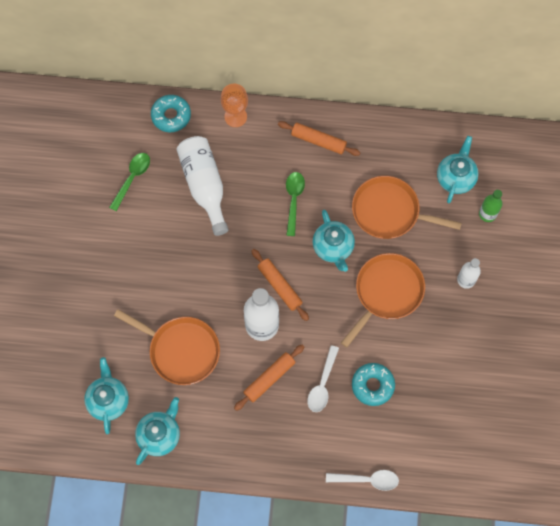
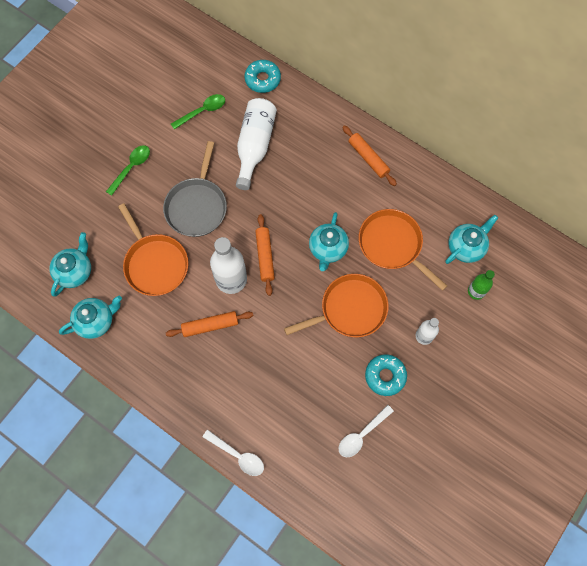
camera: 30 degrees right, 0 degrees up
(186, 274) = (197, 206): none -> grey pan
(235, 117) = (313, 105): orange goblet -> none
(293, 200) = (319, 194): green spoon -> green spoon (131, 168)
(322, 384) = (250, 354): white spoon -> white spoon (362, 434)
(372, 385) = (291, 379): turquoise donut -> turquoise donut (385, 376)

